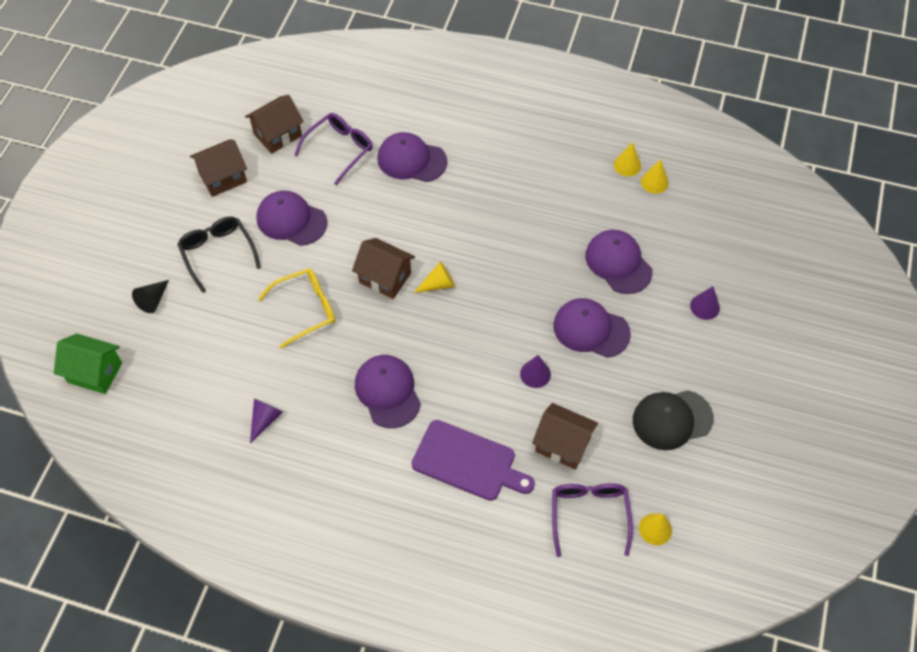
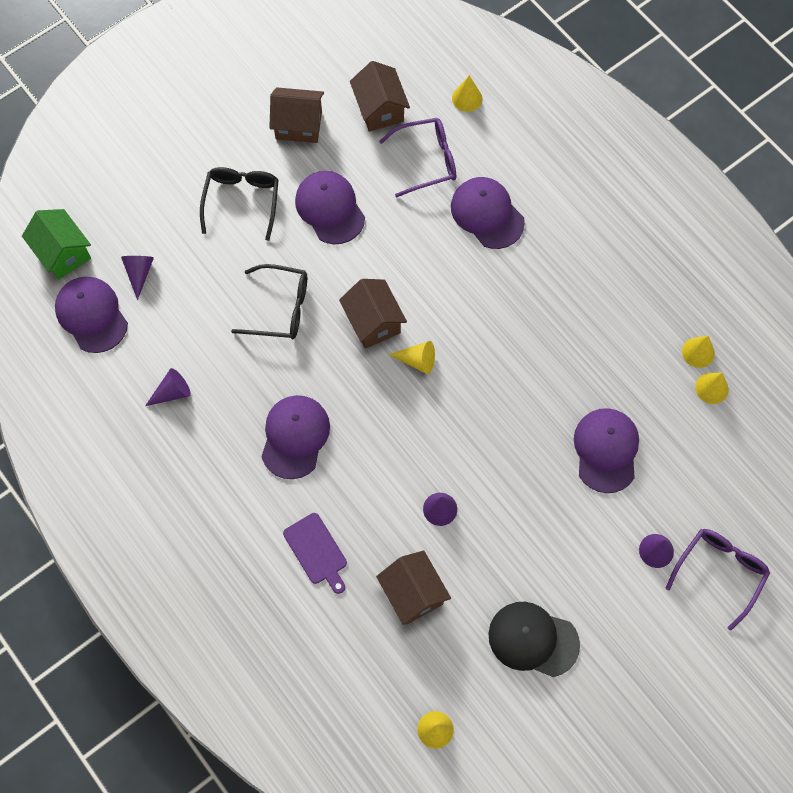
camera: 35 degrees right, 10 degrees up
(153, 300) = (156, 213): black cone -> none
(172, 350) = (139, 273): none -> purple cone
(278, 135) = (379, 109): brown house -> brown house turned 75 degrees clockwise
(306, 309) = (280, 308): yellow glasses -> black glasses
(337, 94) = (467, 98): none -> yellow cone
(468, 462) = (316, 551): purple cutting board -> purple cutting board, size x0.64
(589, 515) = (386, 675): purple glasses -> purple glasses (720, 572)
(591, 329) = (526, 500): purple cap -> purple cap (91, 315)

